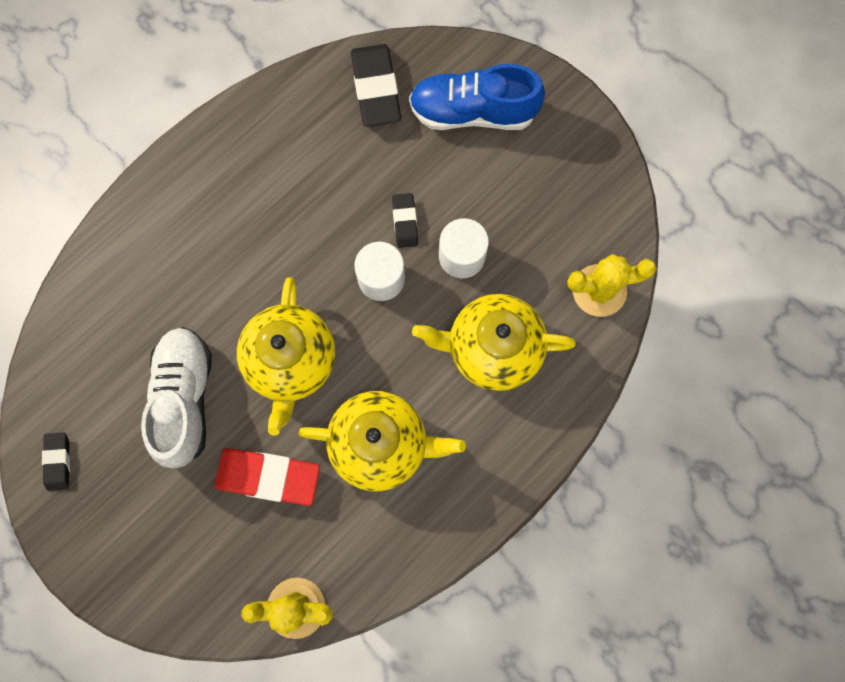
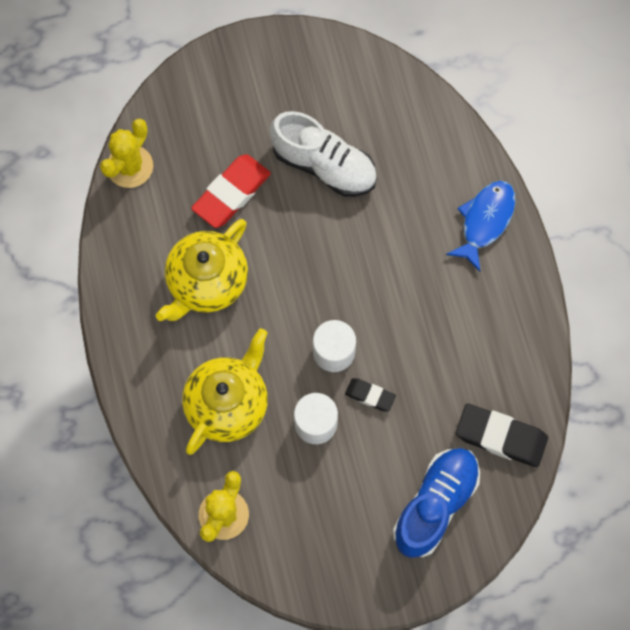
camera: 120 degrees right, 5 degrees down
(58, 462) = (329, 62): black eraser -> none
(164, 209) = (485, 221): none -> blue fish
(291, 362) = (307, 252): yellow teapot -> none

